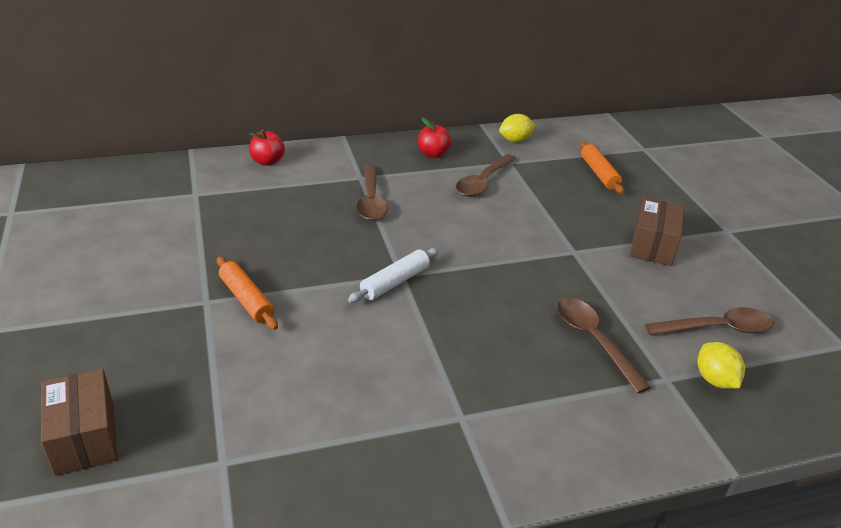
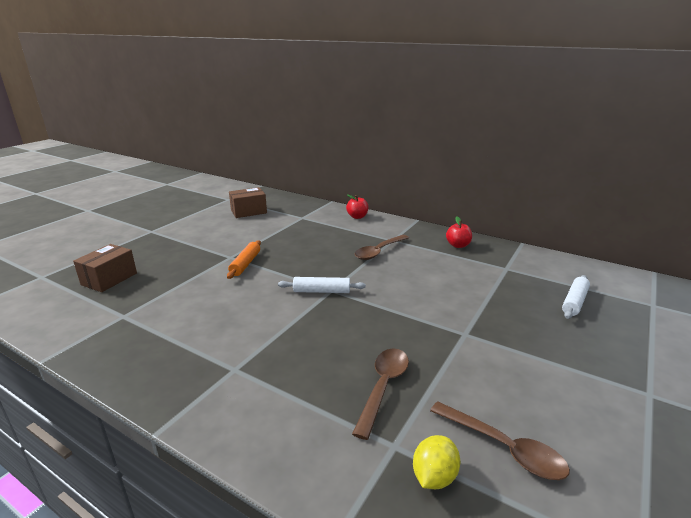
camera: 50 degrees right, 10 degrees down
(483, 182) = (466, 270): brown spoon -> none
(515, 140) = (533, 259): yellow lemon -> none
(599, 173) = (574, 302): orange rolling pin -> white rolling pin
(652, 246) = (542, 364): brown box -> brown box (248, 211)

